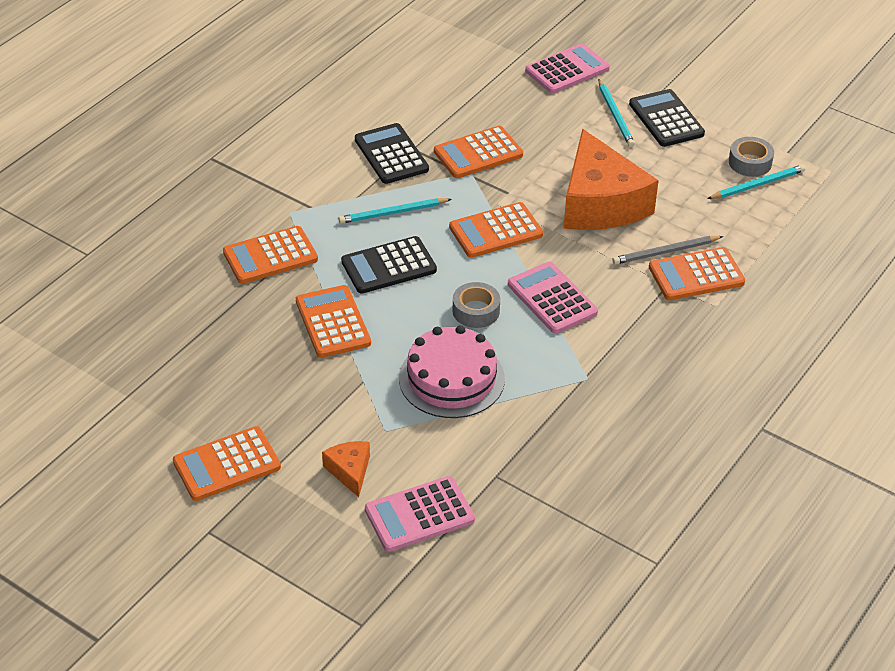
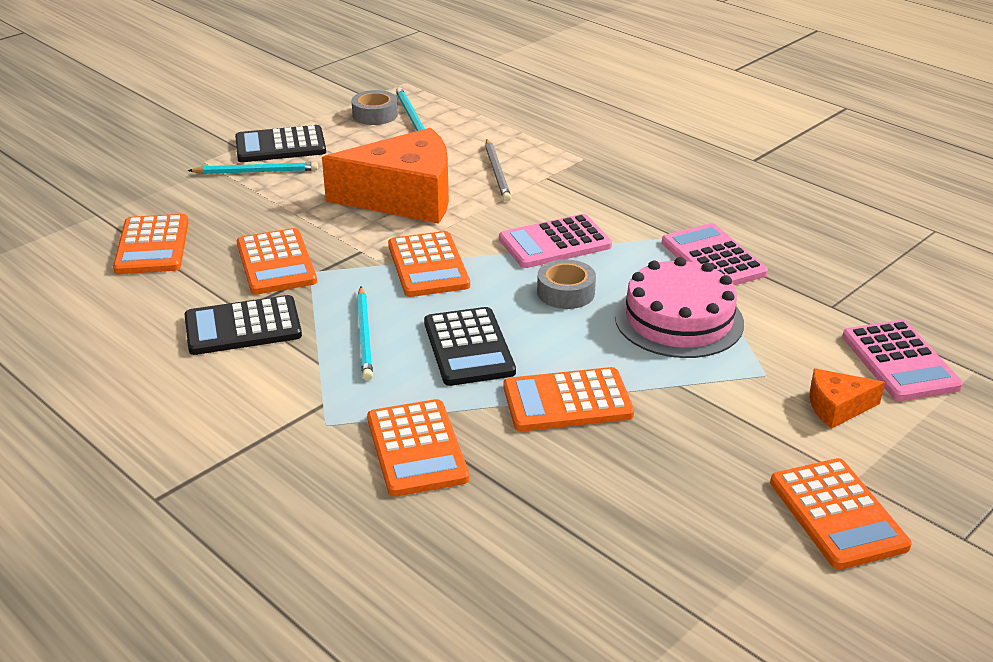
camera: 80 degrees left, 10 degrees down
(567, 70) = (152, 189): pink calculator -> pink calculator (713, 258)
(696, 275) = (536, 162): orange calculator -> orange calculator (152, 246)

